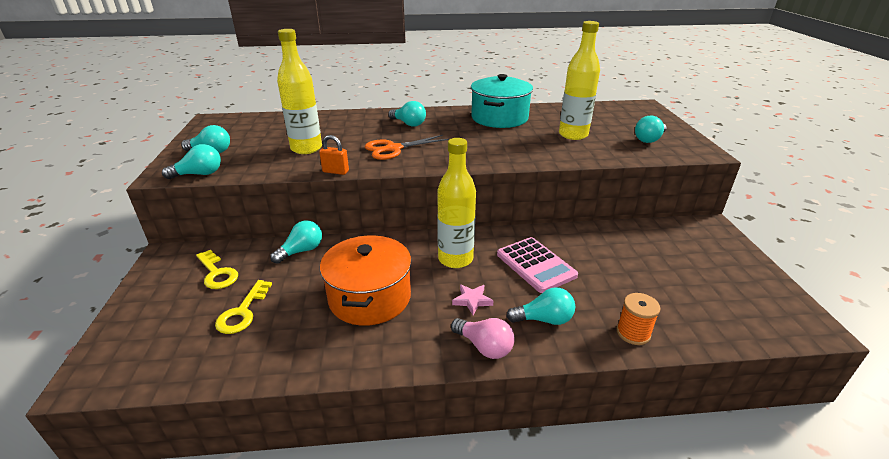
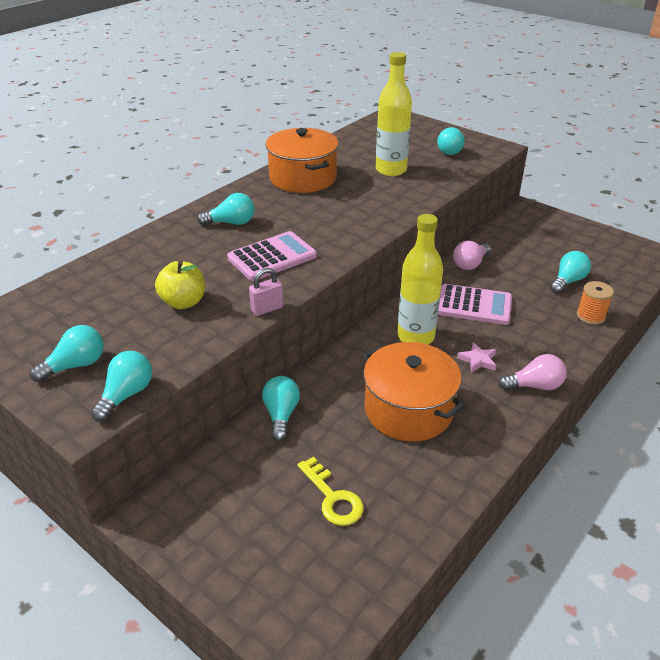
camera: 45 degrees left, 5 degrees up
(217, 273) = (241, 490): yellow key -> none
(306, 148) = (183, 302): yellow bottle -> yellow apple
(335, 171) = (267, 309): orange padlock -> pink padlock
(393, 149) = (272, 257): orange scissors -> pink calculator
(499, 118) = (303, 178): turquoise pot -> orange pot
(544, 319) = (537, 342): turquoise light bulb -> turquoise light bulb (568, 281)
(583, 238) = (470, 264): none -> pink light bulb

